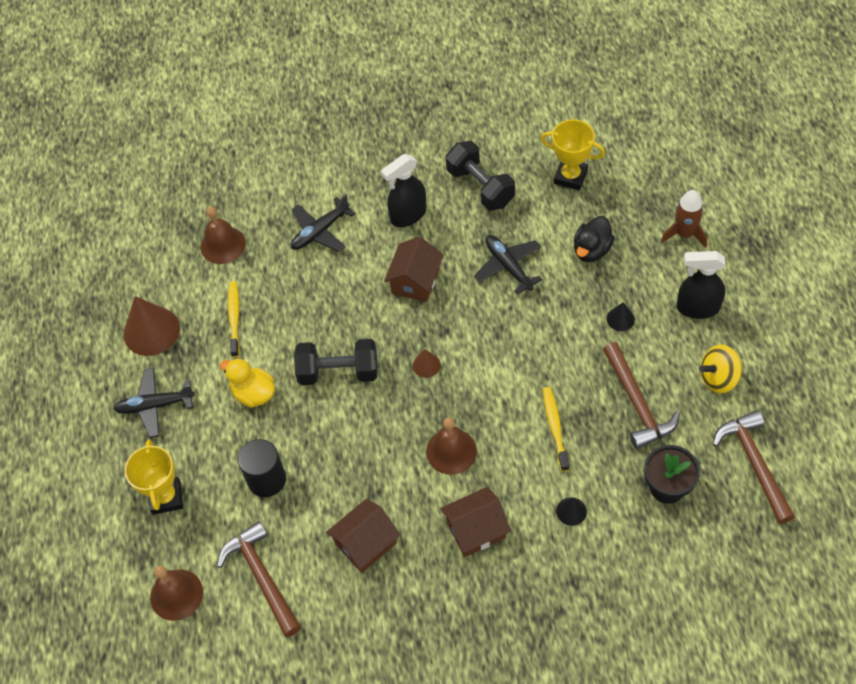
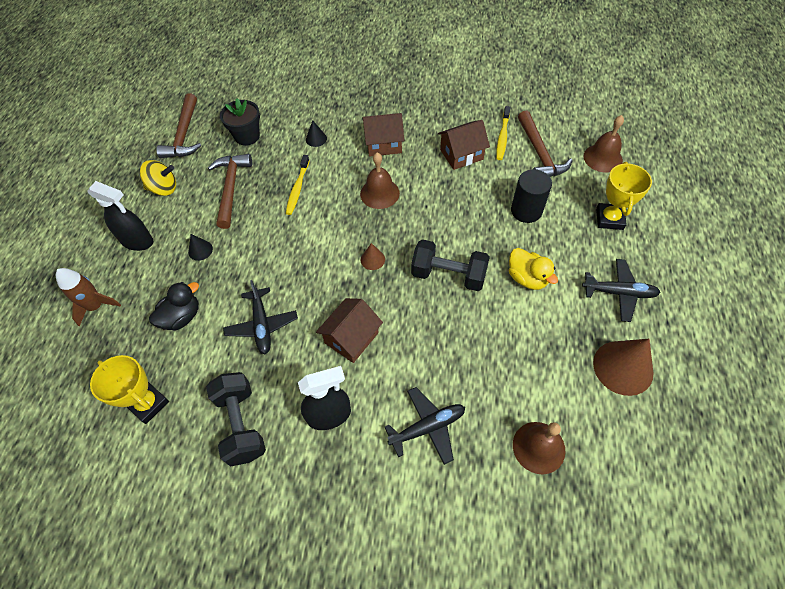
camera: 165 degrees left, 0 degrees up
(234, 318) = (536, 355): yellow toothbrush -> yellow toothbrush (502, 137)

